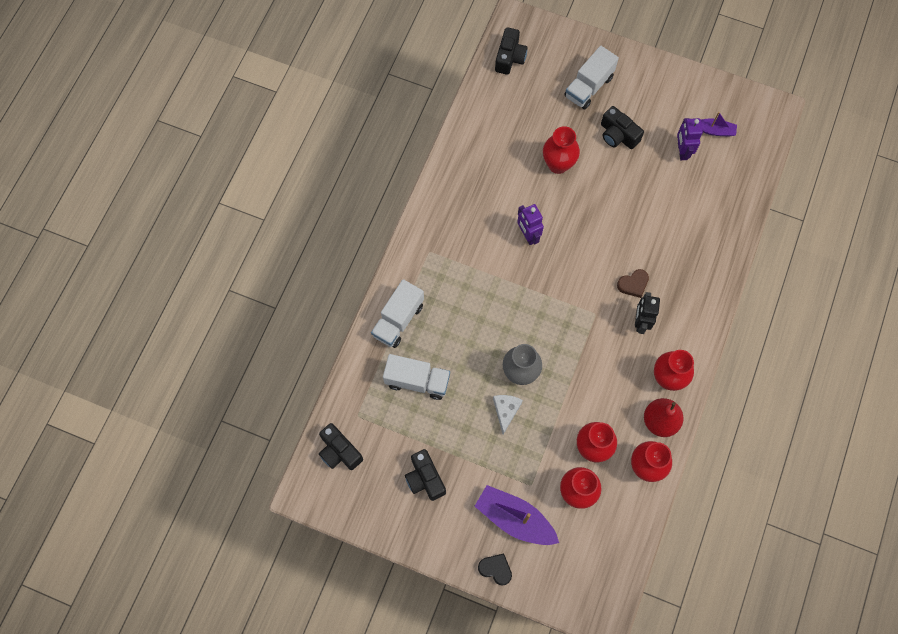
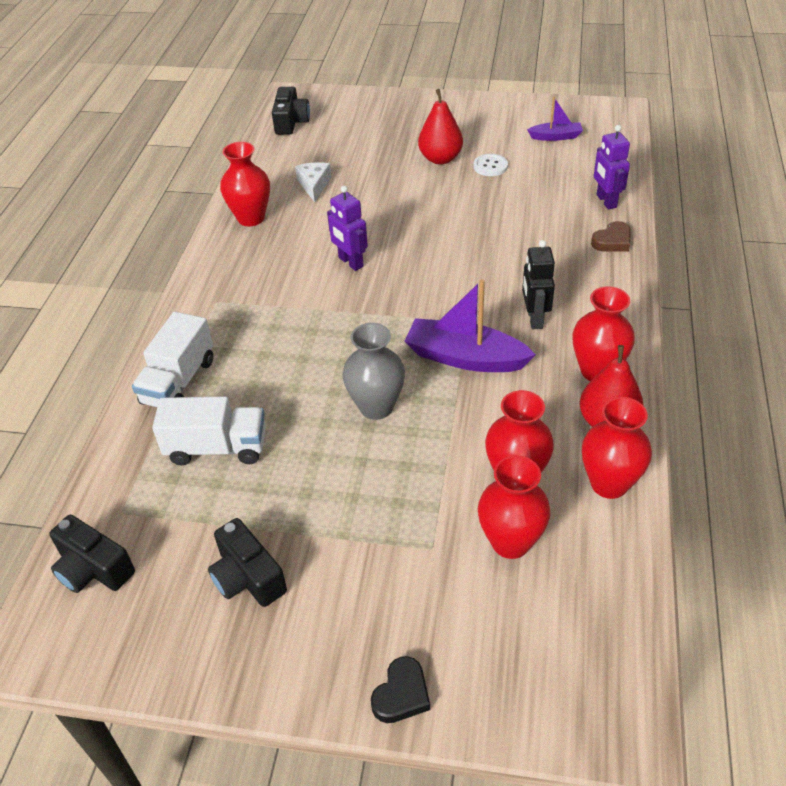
camera: 10 degrees left, 25 degrees down
(495, 569) = (401, 694): black heart -> black heart turned 105 degrees clockwise
(506, 411) = (365, 457): white cheese -> white cheese (314, 185)
(515, 518) = (416, 604): purple boat -> purple boat (465, 357)
(558, 164) = (373, 194): red vase -> red vase (251, 218)
(588, 87) = (392, 128): white truck -> none
(618, 135) = (440, 159): black camera -> red pear
(633, 284) = (509, 283): brown heart -> brown heart (612, 241)
(653, 154) = (490, 166): none -> white button
(682, 151) = (524, 158): purple robot -> purple robot (606, 201)

